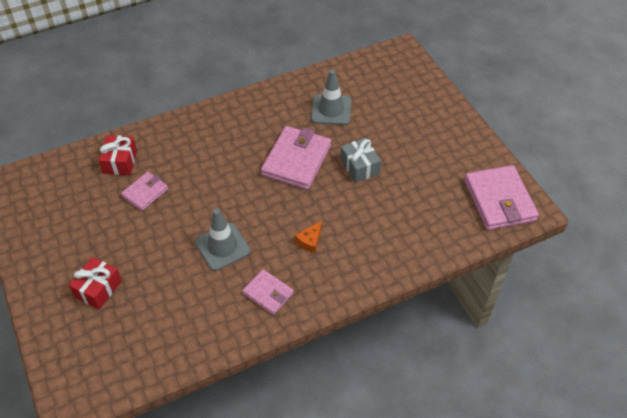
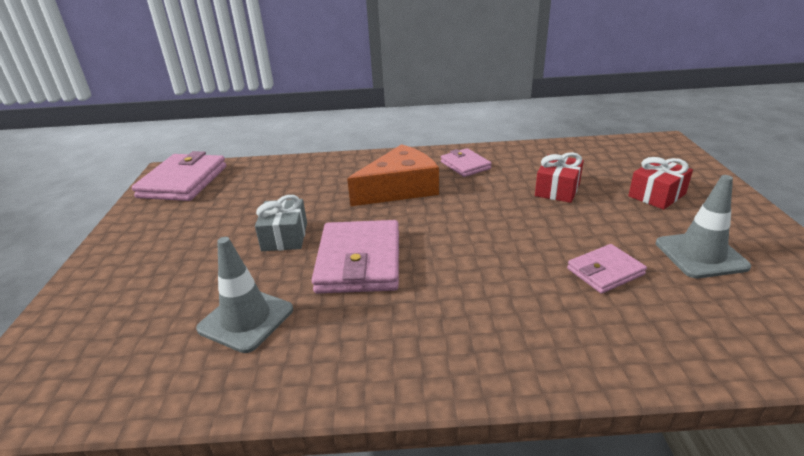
camera: 155 degrees left, 20 degrees down
(120, 162) = (659, 327): red gift -> red gift (557, 189)
(222, 246) = (501, 201): grey traffic cone -> grey traffic cone (700, 255)
(296, 160) = (359, 261): pink wallet -> pink wallet turned 45 degrees counterclockwise
(310, 241) = (400, 189): orange cheese -> orange cheese, size x2.31

